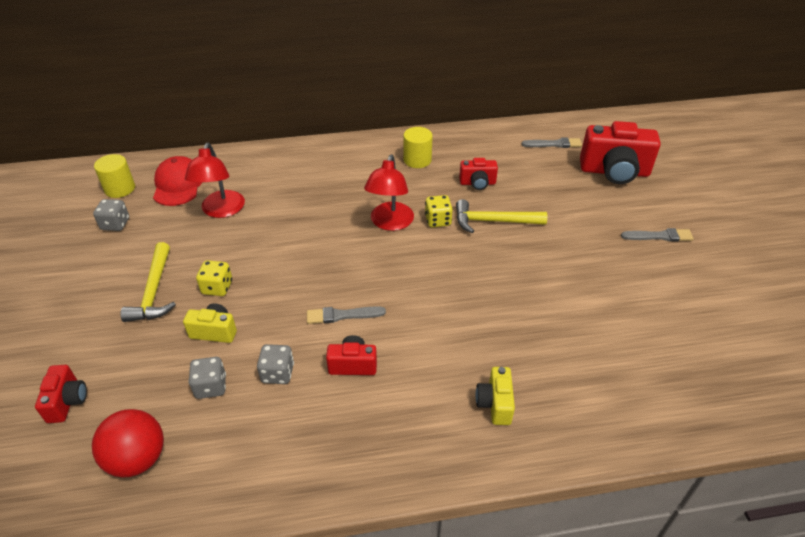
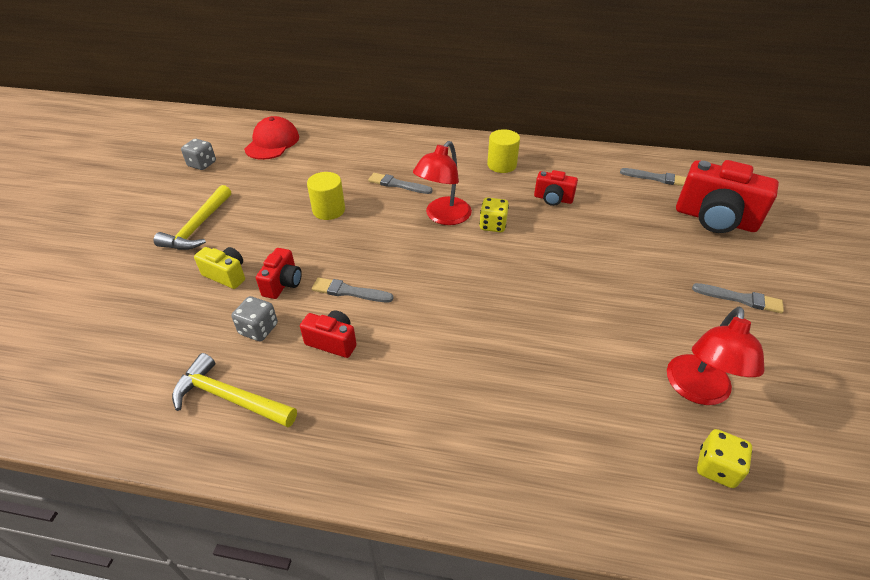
camera: 20 degrees right, 0 degrees up
(67, 401) = (72, 302): red camera -> red camera (283, 284)
(120, 189) = (223, 136): yellow cylinder -> yellow cylinder (328, 210)
(138, 459) = (94, 370): red ball -> none
(211, 386) = (193, 324): grey dice -> none
(217, 287) = (252, 237): yellow dice -> yellow dice (716, 468)
(221, 211) = (295, 172): red lamp -> red lamp (697, 391)
(331, 201) = (397, 184): none -> grey brush
(493, 221) = (551, 239): yellow hammer -> yellow hammer (230, 398)
(495, 404) = (456, 427): yellow camera -> none

